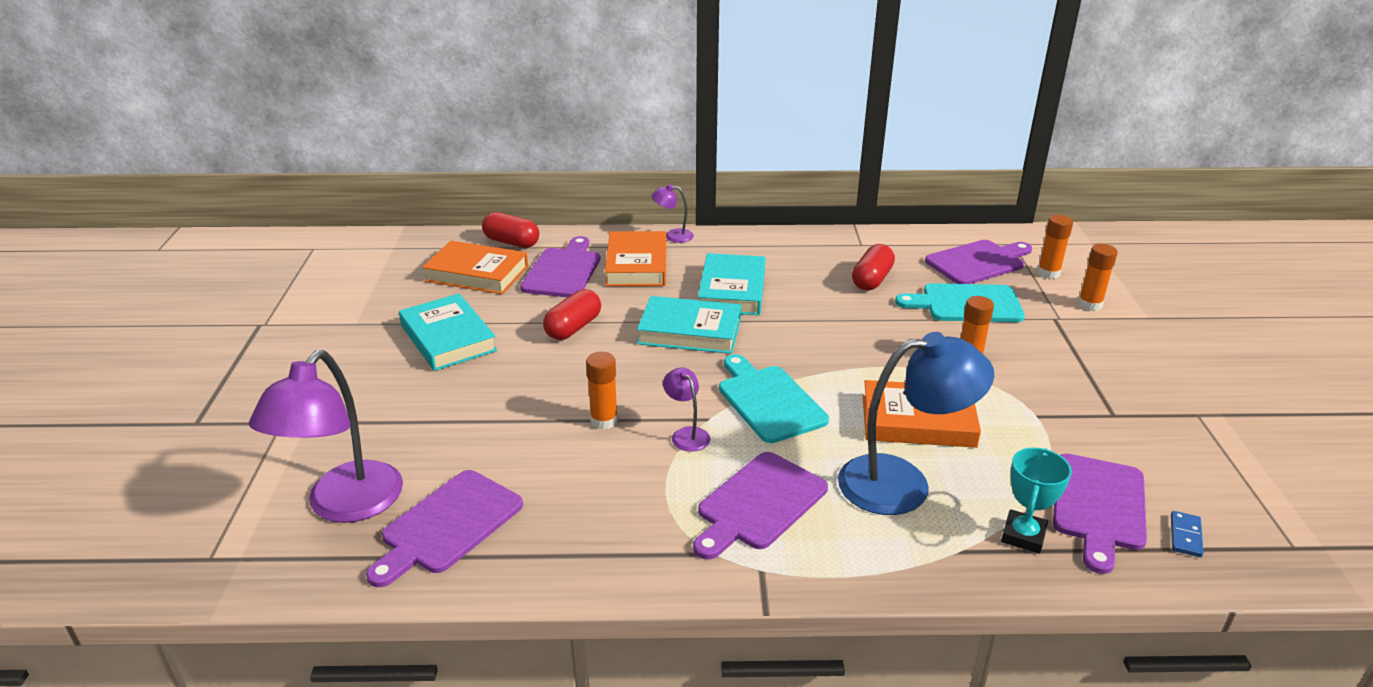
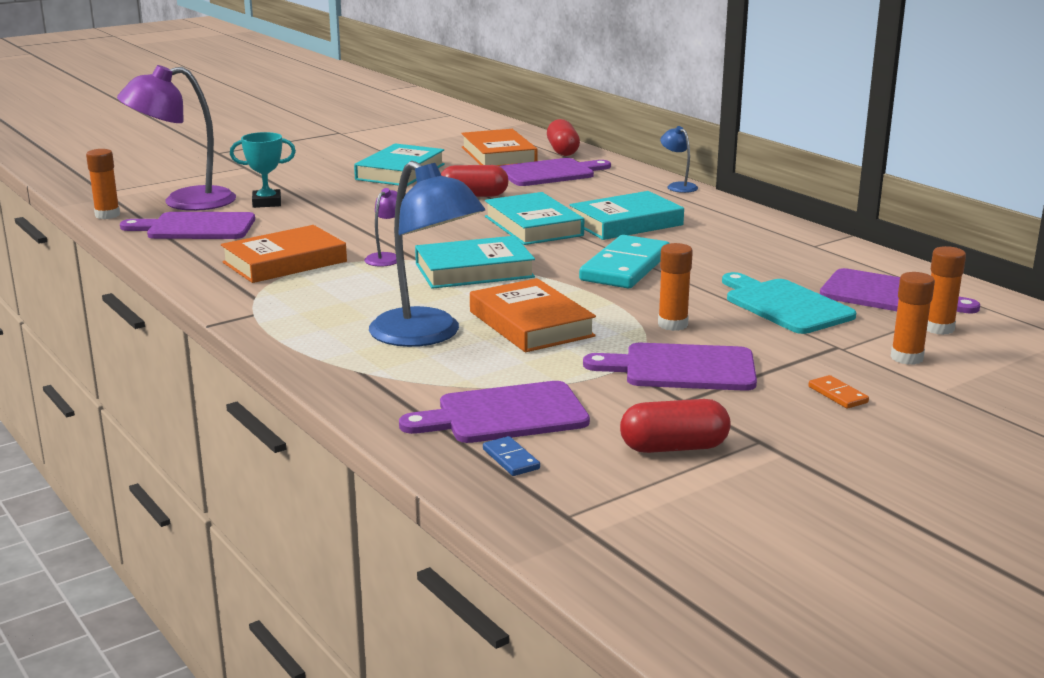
camera: 55 degrees right, 10 degrees down
(604, 421) = (367, 233): orange glue stick -> orange glue stick (107, 215)
(637, 265) = (605, 188): orange book -> orange book (285, 262)
(673, 236) = (678, 186): purple lamp -> blue lamp
(759, 504) = (330, 297): purple cutting board -> purple cutting board (682, 368)
(768, 401) = (474, 270): turquoise cutting board -> turquoise book
(832, 331) = (625, 267): none -> turquoise domino
(871, 280) = (751, 262): red capsule -> red capsule (674, 447)
(1023, 536) = (414, 391): turquoise trophy -> turquoise trophy (267, 203)
(1136, 354) = (838, 395): none -> orange domino
(1185, 536) = (511, 459): blue domino -> blue domino turned 75 degrees clockwise

